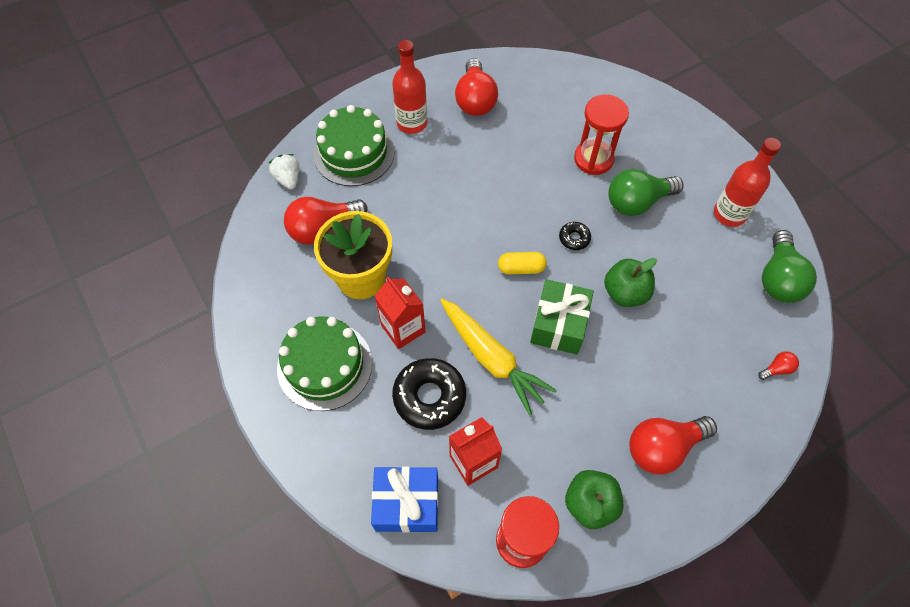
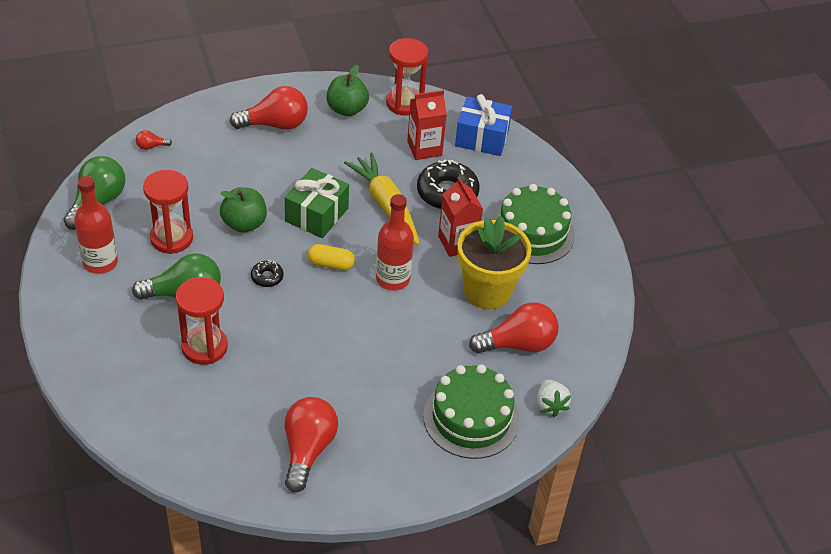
camera: 170 degrees left, 15 degrees down
(412, 123) = (394, 438): red bottle -> red bottle (392, 279)
(683, 257) = (171, 238): none -> red hourglass

